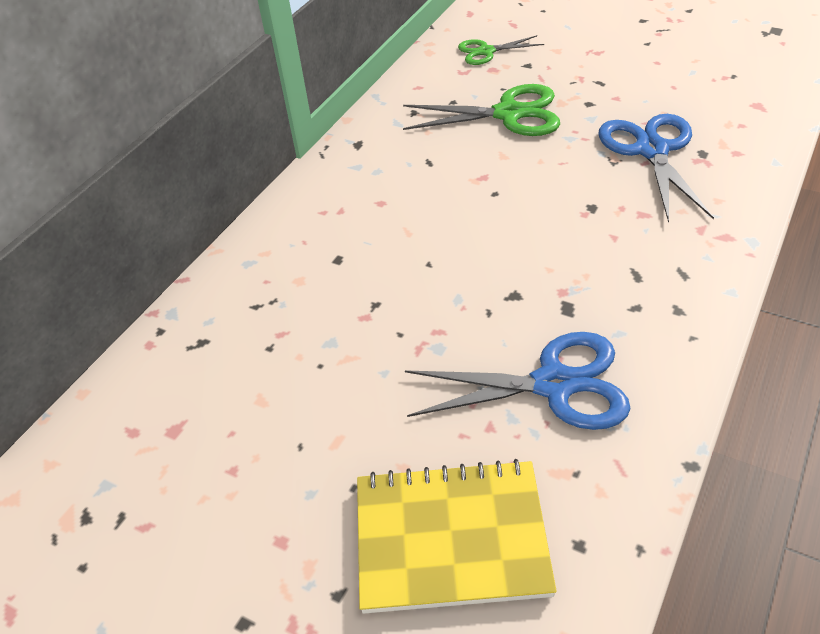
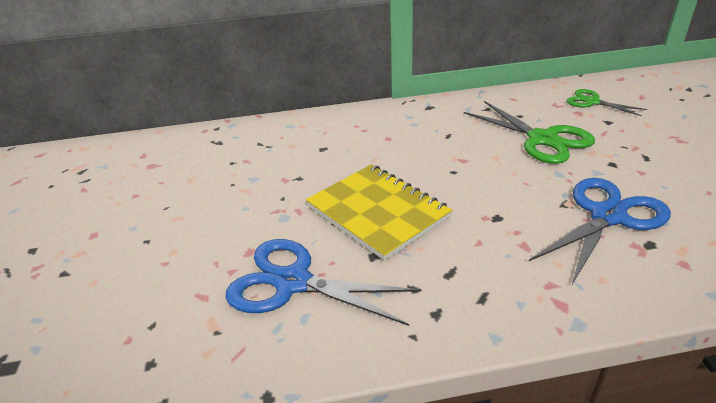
camera: 50 degrees right, 10 degrees down
(451, 538) = (126, 298): yellow notebook -> yellow notebook (377, 212)
(554, 384) = (293, 282): blue scissors -> blue scissors turned 150 degrees clockwise

